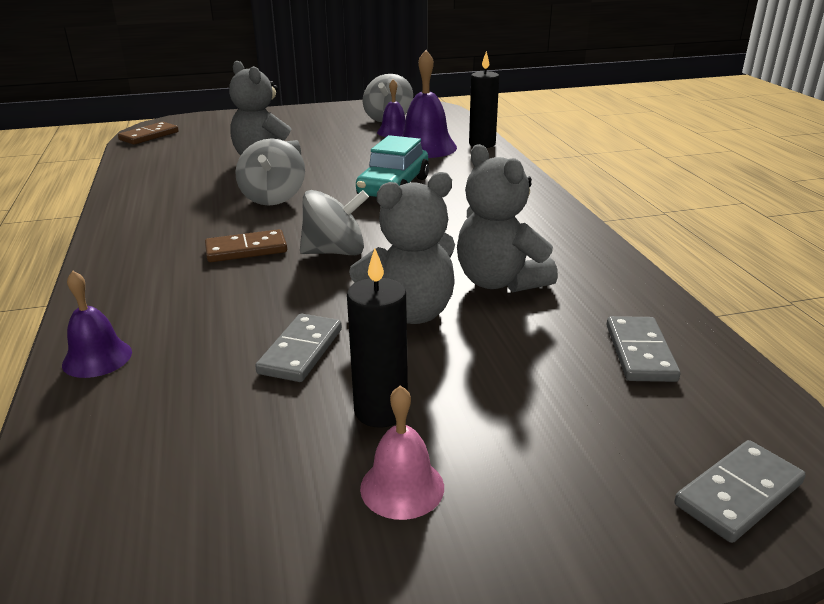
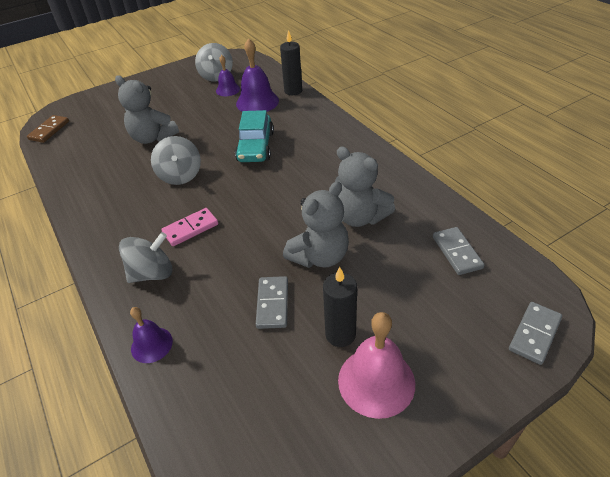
camera: 15 degrees left, 15 degrees up
(246, 250) = (190, 229): brown domino -> pink domino
(335, 252) = (249, 216): grey spinning top -> grey spinning top (152, 273)
(402, 487) = (376, 381): pink bell -> pink bell, size x1.69

